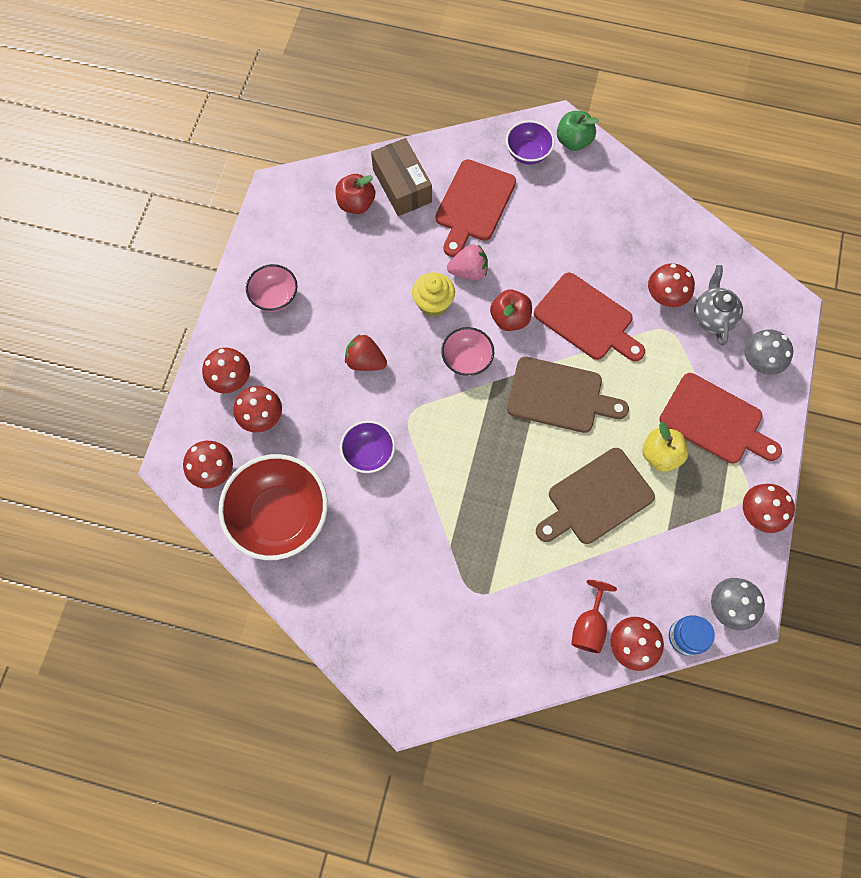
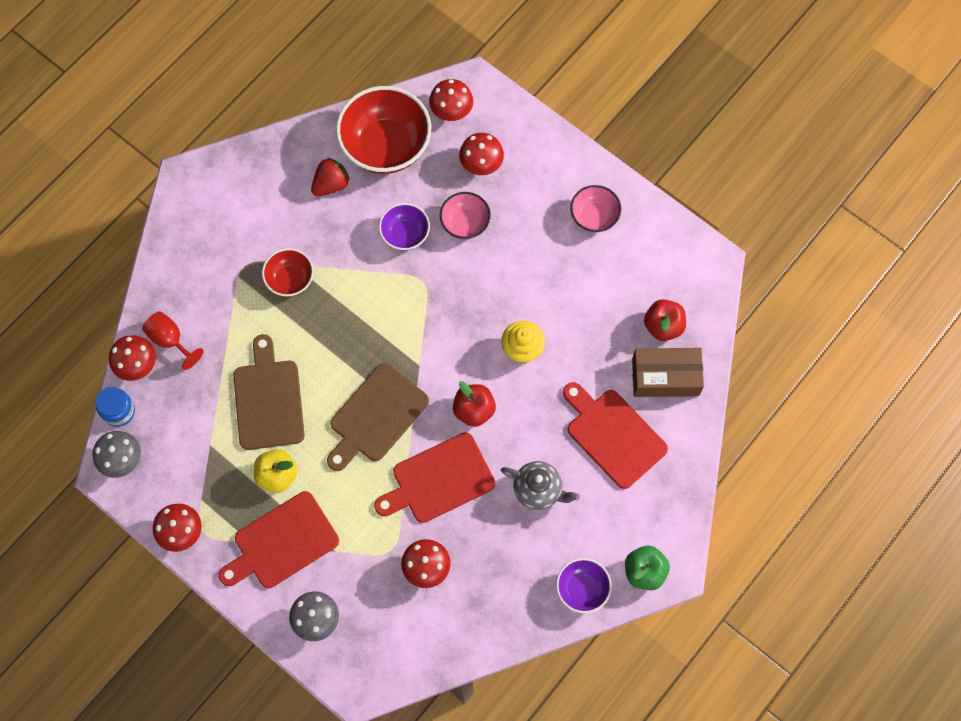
camera: 115 degrees right, 0 degrees up
(231, 379) = (529, 152): red mushroom -> none
(365, 361) = (492, 267): red strawberry -> red strawberry (331, 184)
(466, 360) = (451, 353): pink bowl -> pink bowl (465, 223)
(467, 539) = (290, 280): none -> red bowl
(468, 271) = (541, 396): pink strawberry -> none
(528, 153) = (650, 517): purple bowl -> purple bowl (582, 589)
(712, 317) = (383, 600): grey teapot -> grey teapot (538, 490)

